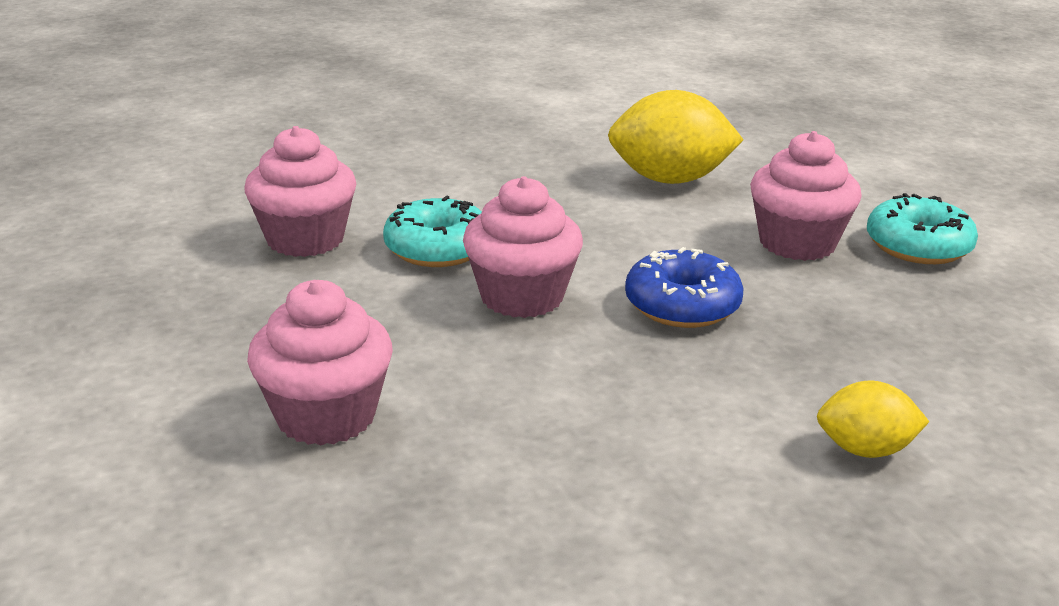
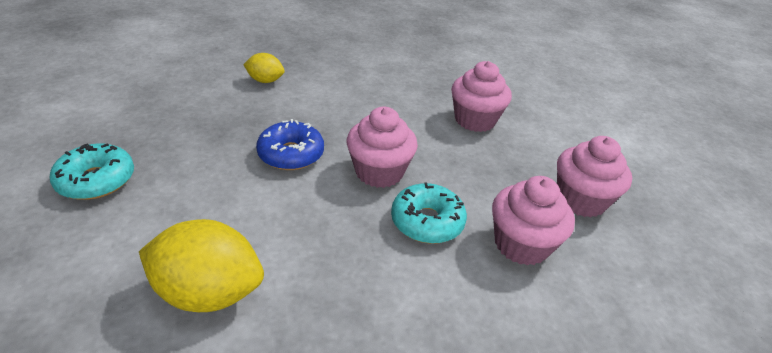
camera: 175 degrees left, 10 degrees up
(797, 243) = (176, 194): pink cupcake -> pink cupcake (580, 200)

